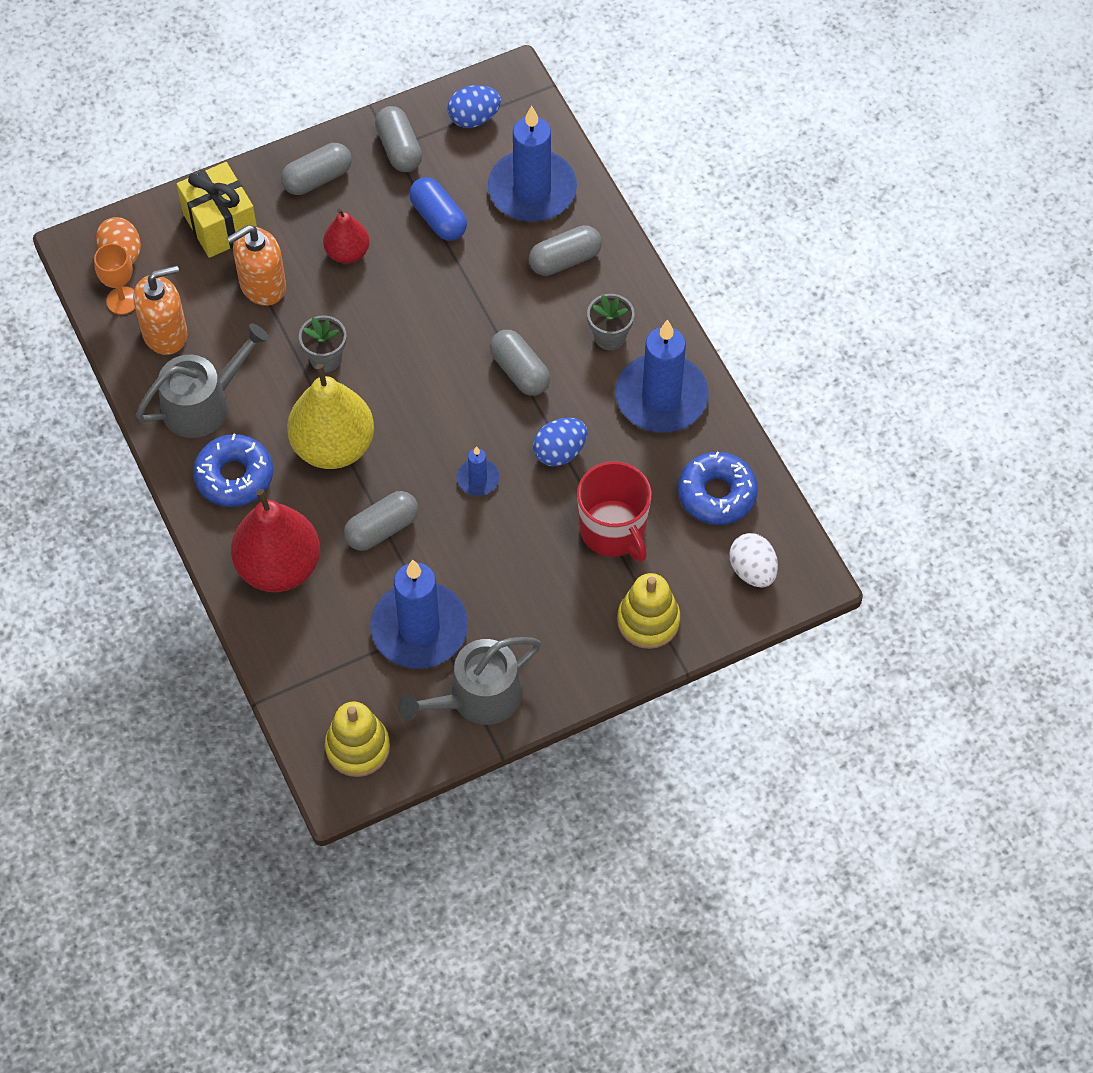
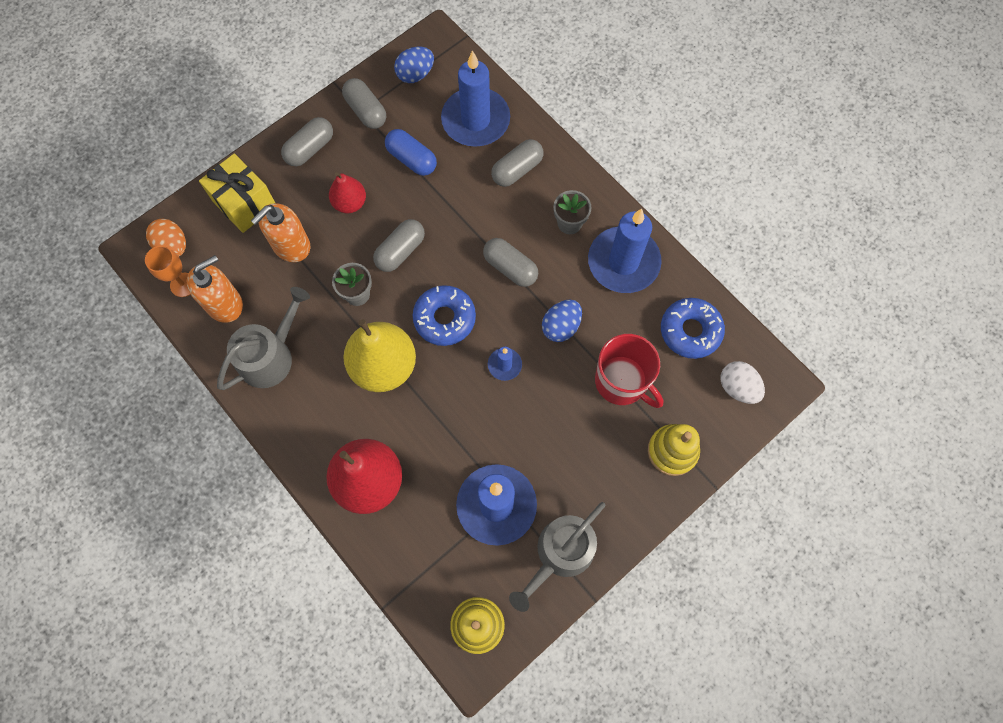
camera: 15 degrees left, 10 degrees up
(234, 476) = (312, 412): blue donut -> blue donut (444, 318)
(382, 529) = (442, 427): grey capsule -> grey capsule (400, 251)

